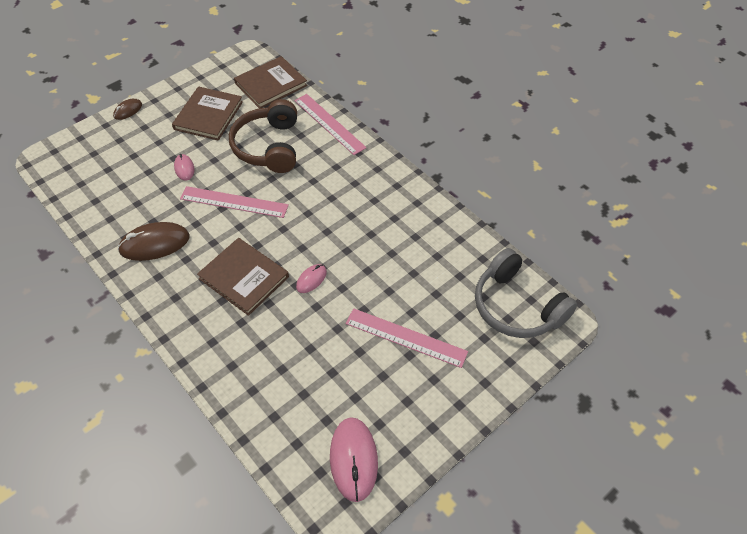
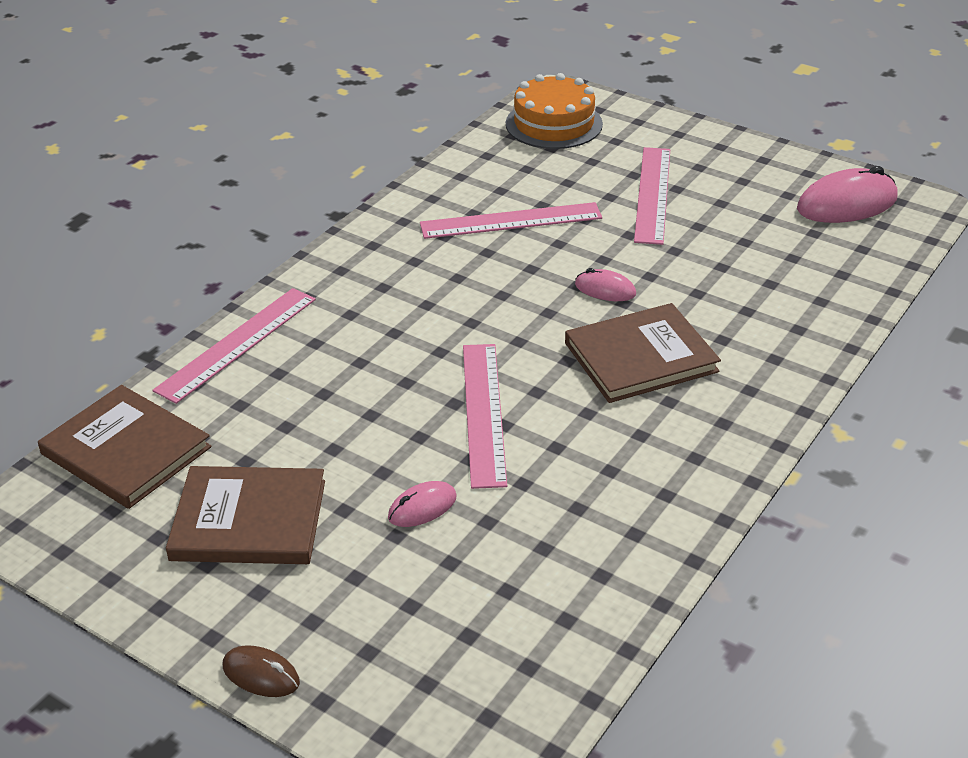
camera: 105 degrees left, 15 degrees down
(155, 244) = (629, 485): brown mouse -> none
(244, 277) = (640, 357): brown book -> brown book turned 45 degrees clockwise
(268, 147) = (323, 406): brown headphones -> none
(399, 252) = (511, 221): none -> pink ruler
(516, 306) = (554, 124): grey headphones -> orange cake

